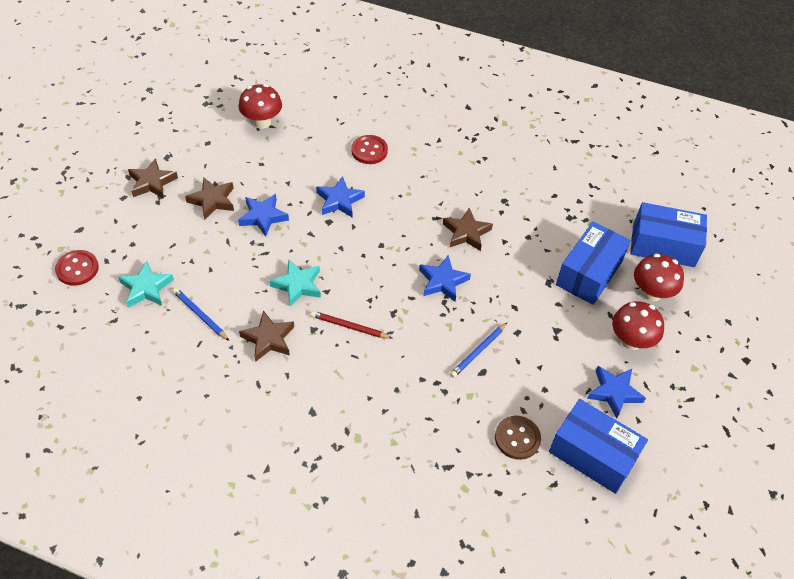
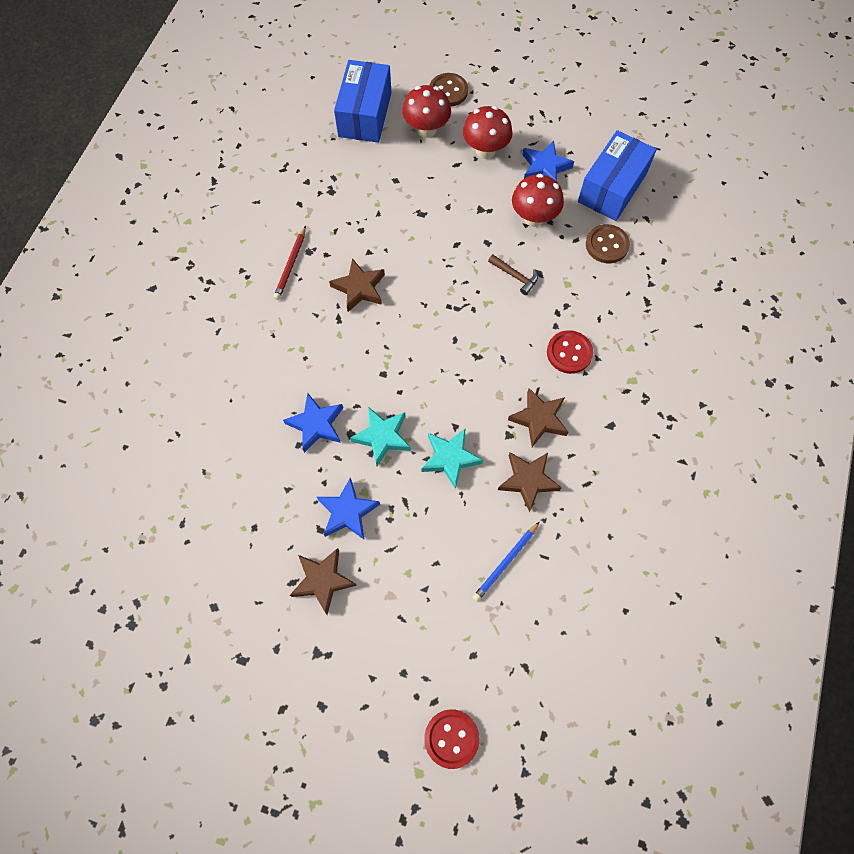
camera: 90 degrees left, 15 degrees up
(146, 288) = (473, 637): turquoise star -> turquoise star (382, 437)
(152, 182) = (292, 670): brown star -> brown star (539, 419)
(262, 122) = (174, 537): red mushroom -> red mushroom (534, 218)
(349, 327) = (501, 398): red pencil -> red pencil (291, 265)
(369, 151) = (230, 396): red button -> red button (569, 353)
(442, 281) = (430, 310): blue star -> none
(478, 351) = (515, 276): blue pencil -> brown hammer
(589, 273) = (406, 178): blue box -> none
(705, 315) = (448, 91): none -> brown button

